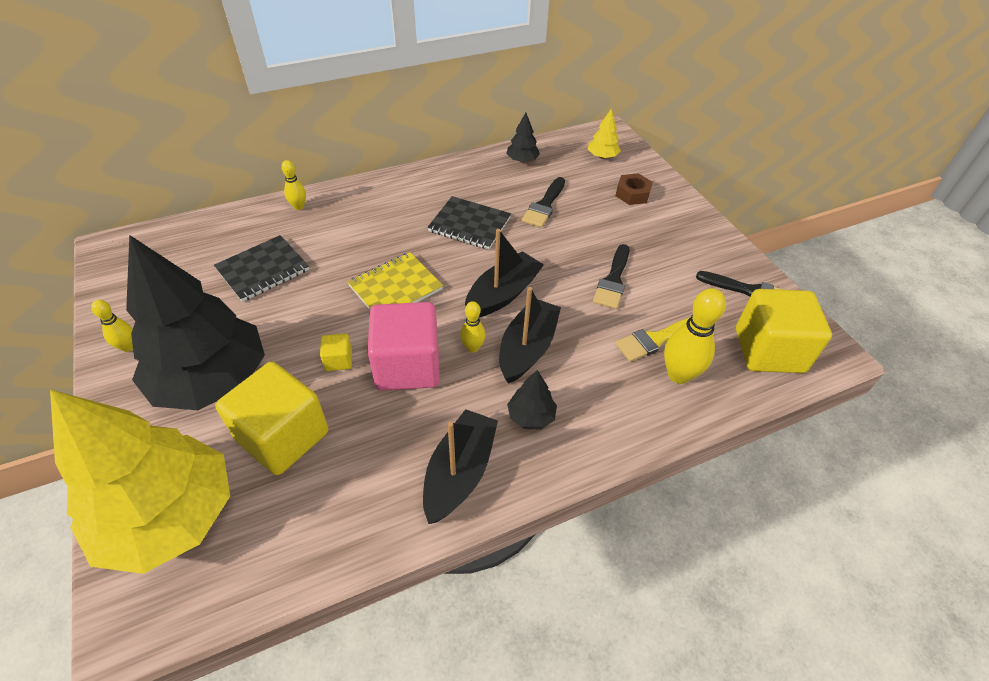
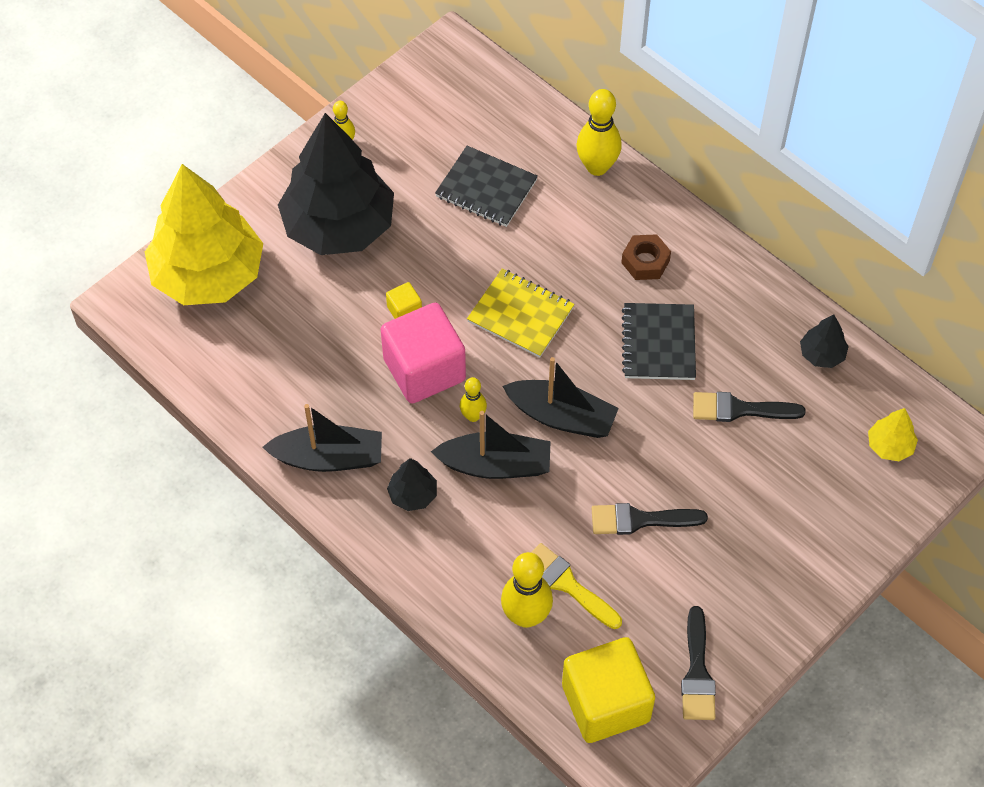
camera: 70 degrees right, 10 degrees up
(283, 436) = (307, 310): yellow cube -> none
(298, 207) = (597, 167): yellow bowling pin -> yellow bowling pin, size x1.78
(632, 194) = (822, 503): brown nut -> brown nut (645, 261)

